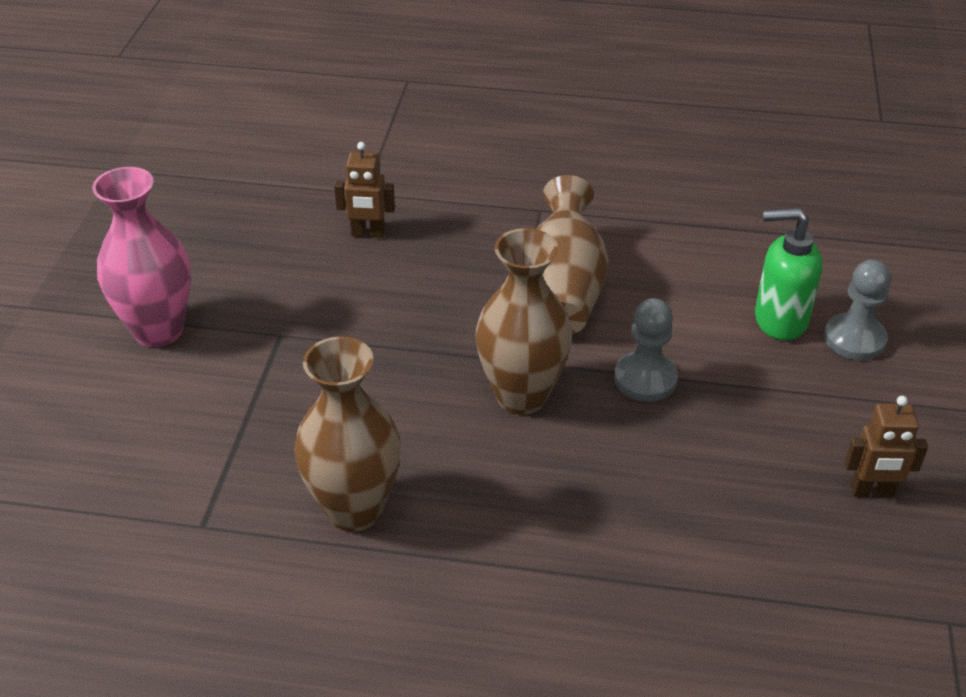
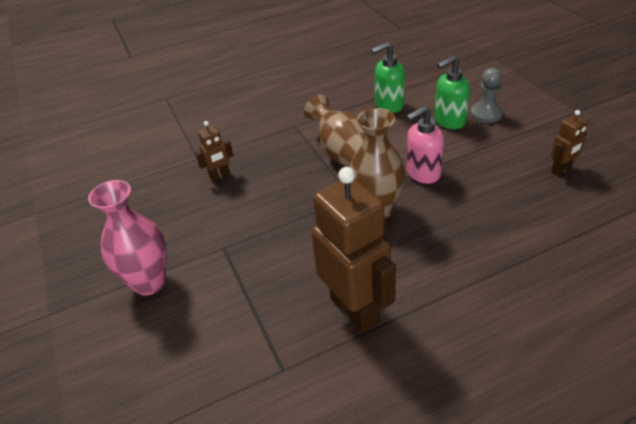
camera: 30 degrees left, 0 degrees up
(354, 509) = (355, 310): brown vase -> brown robot
(645, 379) = (422, 173): grey pawn -> pink soap dispenser
(712, 247) = (388, 105): none -> green soap dispenser

